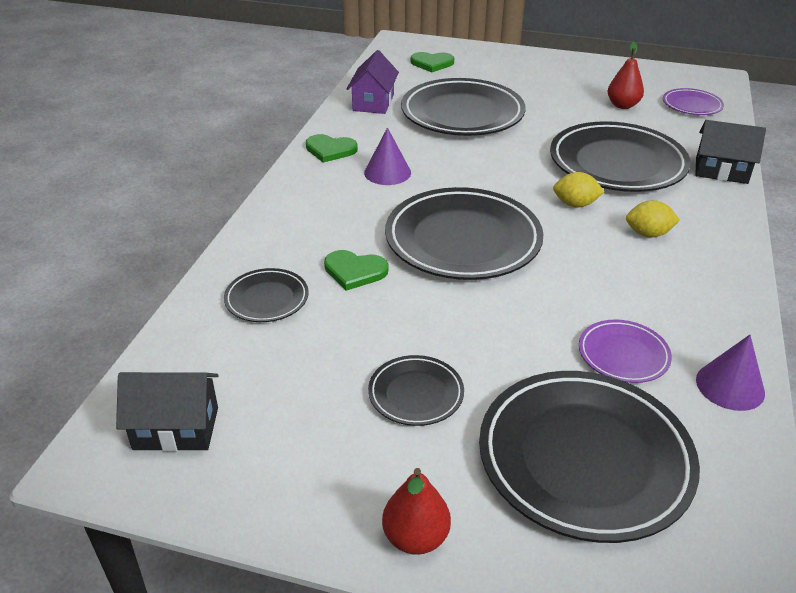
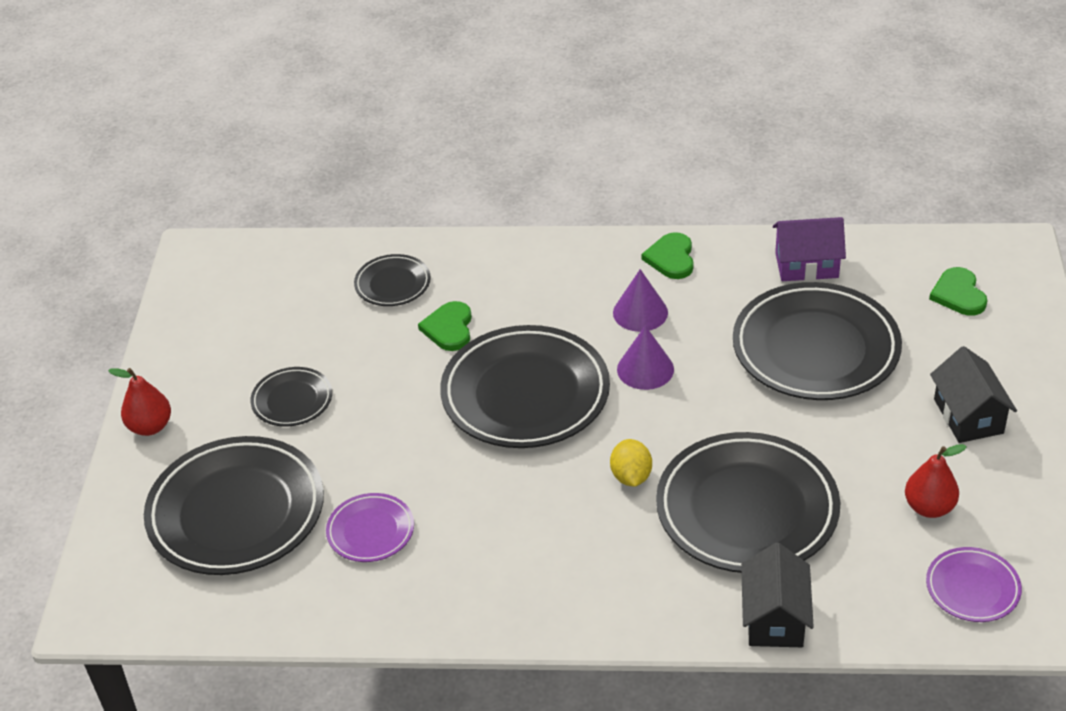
camera: 80 degrees right, 5 degrees up
(176, 428) = (233, 281): black house -> black house (968, 416)
(648, 234) = (589, 545): yellow lemon -> none
(730, 386) = (343, 611): purple cone -> purple cone (645, 369)

